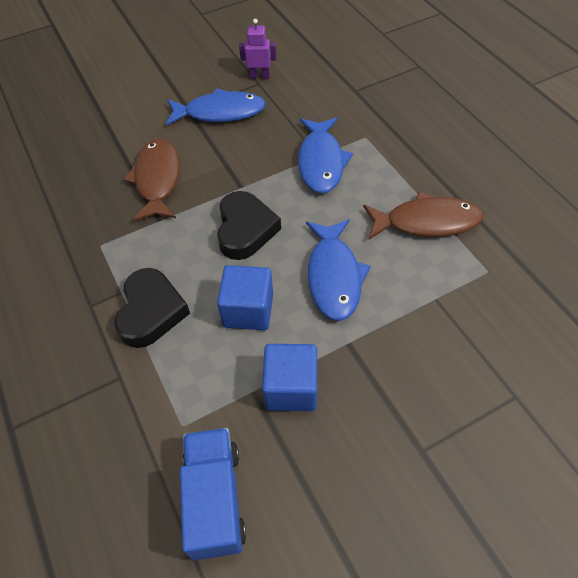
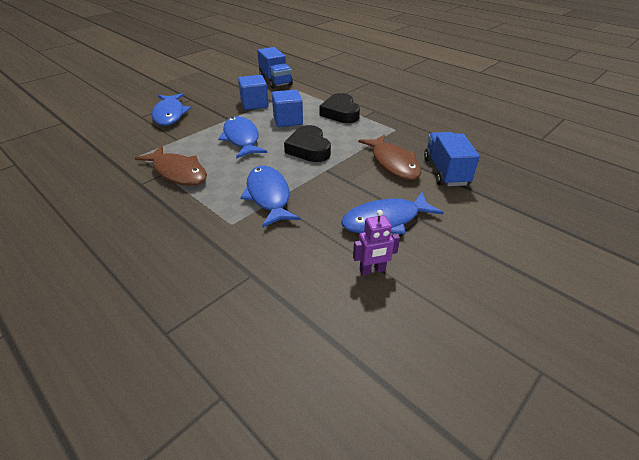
camera: 160 degrees right, 15 degrees down
(111, 155) = (445, 171): none -> blue truck
(426, 222) = (178, 172): brown fish -> brown fish turned 120 degrees counterclockwise
(459, 389) = (170, 114): none -> blue fish

